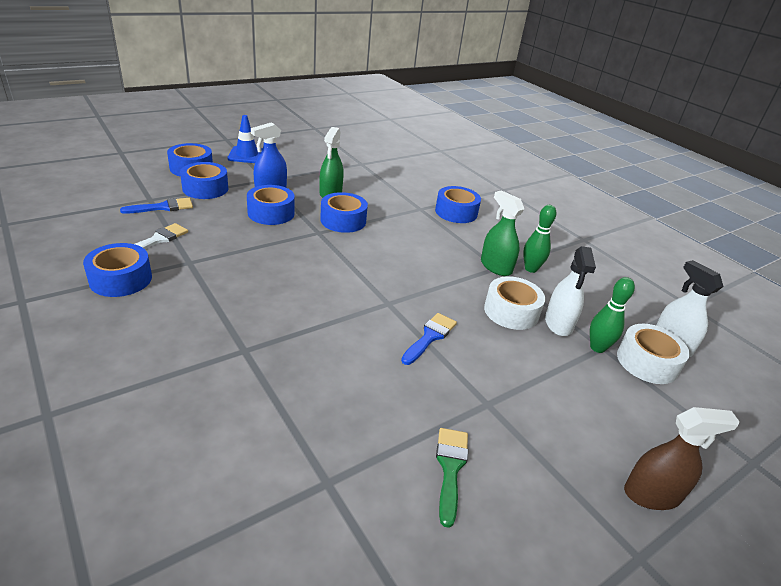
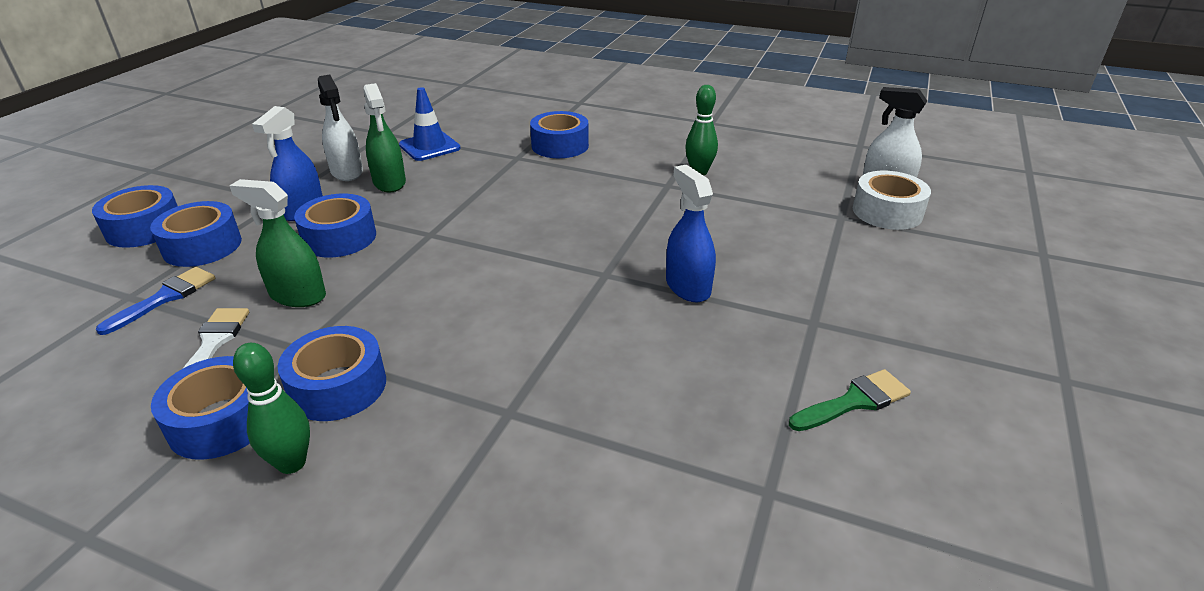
camera: 30 degrees left, 0 degrees up
(246, 155) = (211, 180): blue traffic cone -> blue traffic cone (429, 147)
(343, 220) = (444, 207): blue tape -> blue tape (338, 386)
(430, 337) = (687, 286): blue brush -> blue spray bottle
(450, 468) = (854, 401): green brush -> green brush turned 90 degrees clockwise
(496, 267) = (665, 185): green spray bottle -> green spray bottle (297, 295)
(511, 311) = (730, 222): white tape -> none
(558, 324) = (783, 213): white spray bottle -> white spray bottle (347, 172)
(597, 347) = (837, 219): green bowling pin -> green bowling pin (291, 463)
(652, 494) = (1014, 322): brown spray bottle -> none

